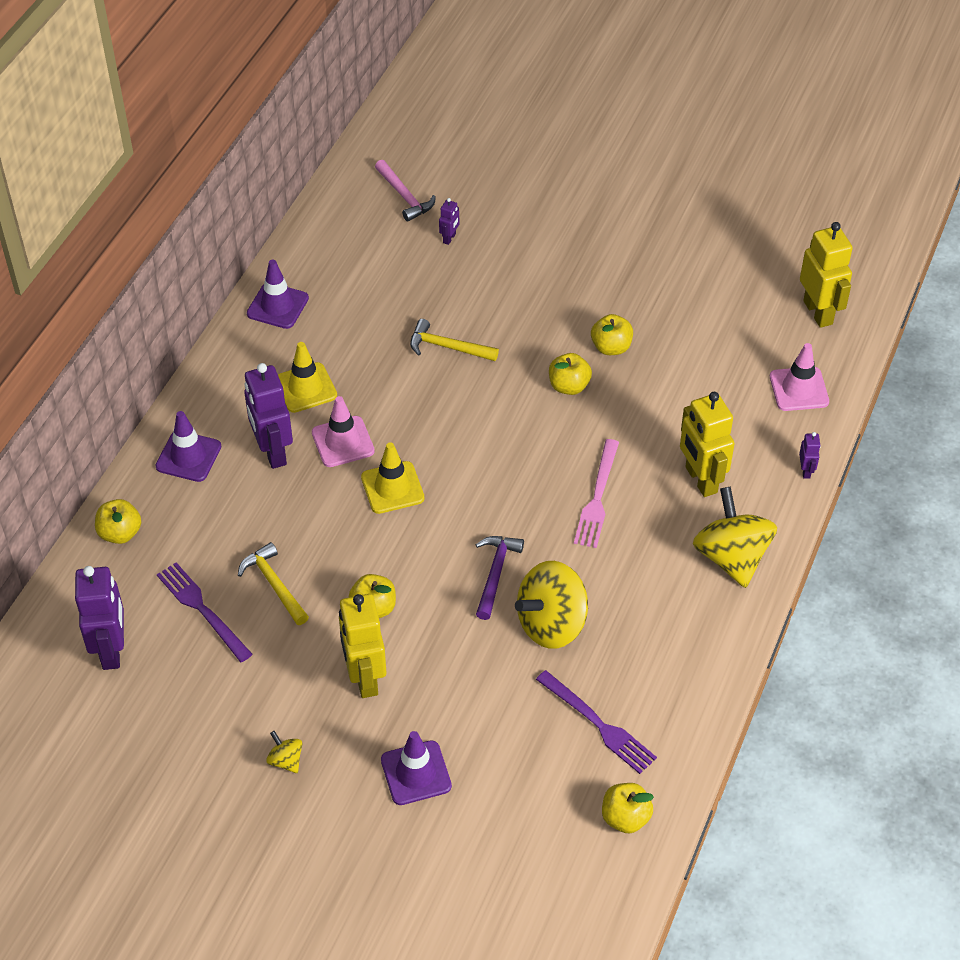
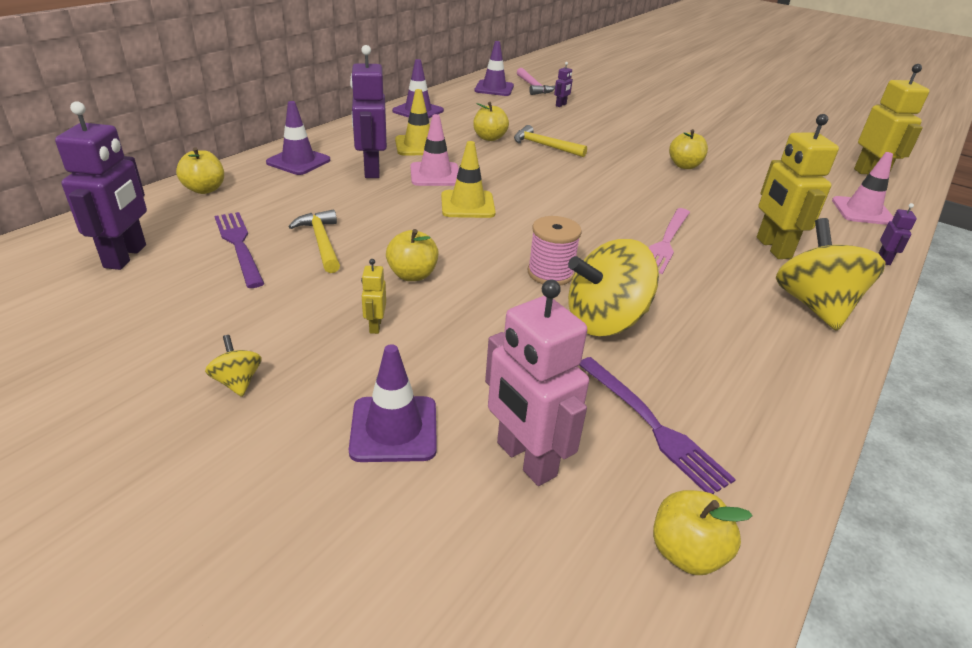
camera: 10 degrees right, 15 degrees down
(354, 216) = (494, 88): none -> purple traffic cone
(364, 678) = (375, 326): yellow robot -> yellow robot, size x0.46
(495, 574) = (550, 273): purple hammer -> pink spool
(513, 775) = (525, 459): none -> pink robot
(569, 386) = (645, 178): yellow apple -> yellow apple (489, 138)

